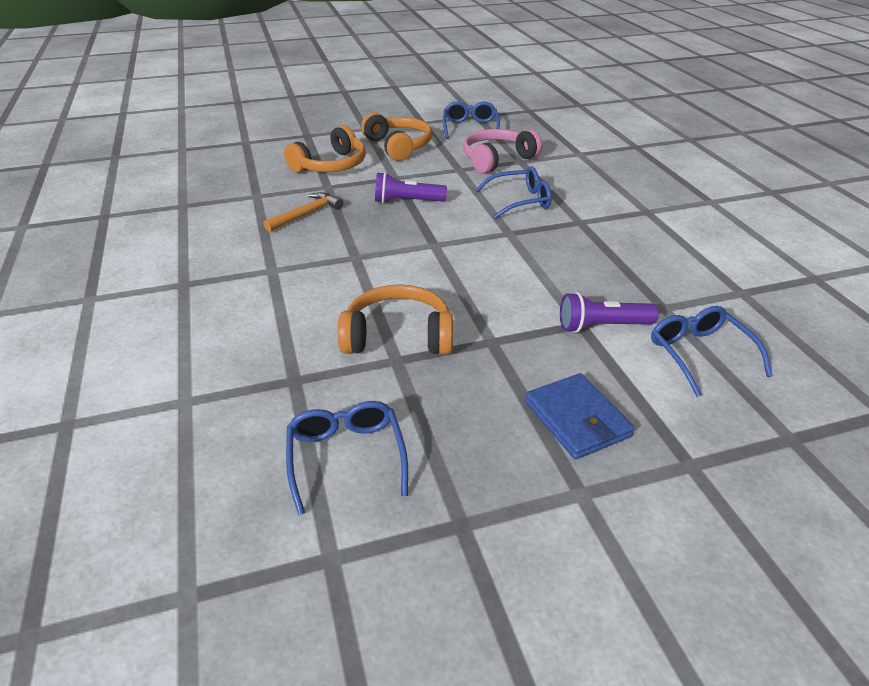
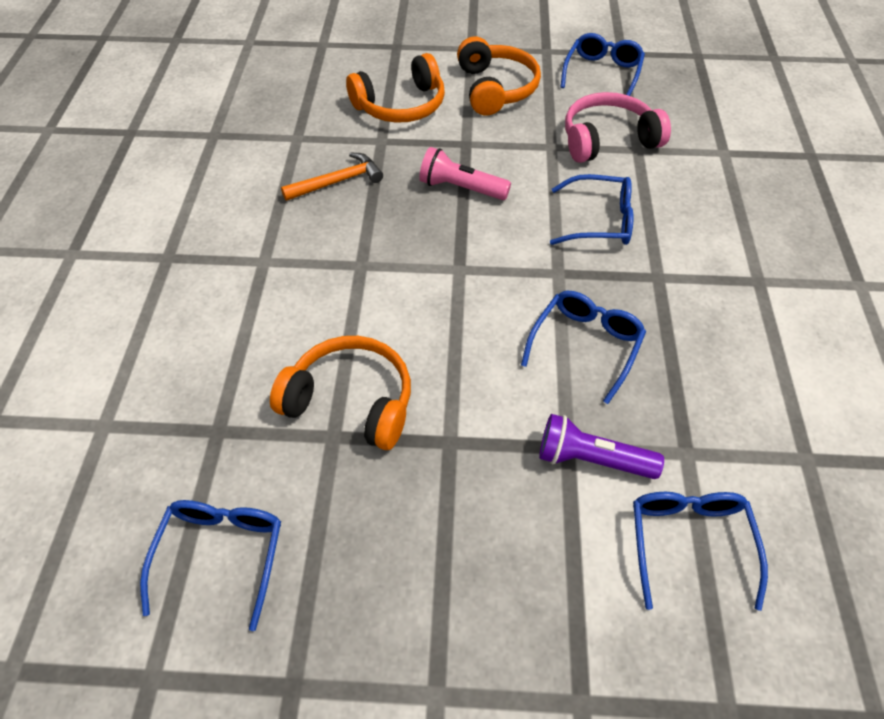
camera: 20 degrees right, 15 degrees up
(407, 201) = (461, 188): purple flashlight -> pink flashlight
(555, 267) = (585, 345): none -> blue glasses
(577, 419) = (486, 590): blue wallet -> none

